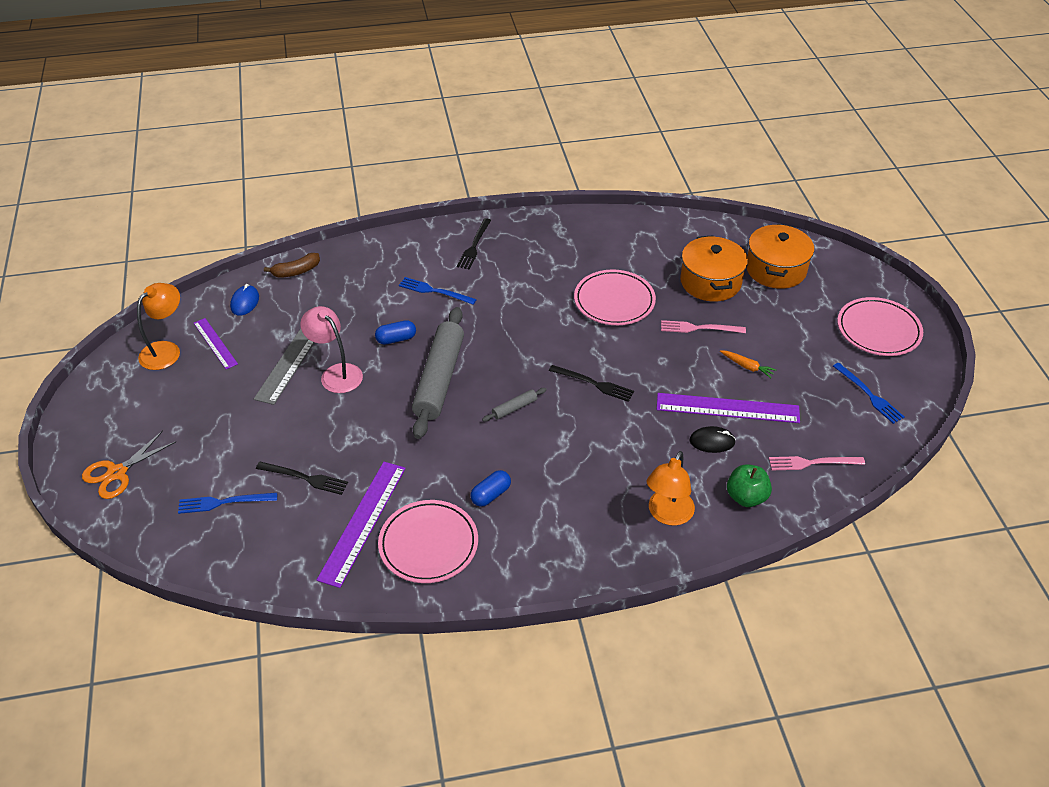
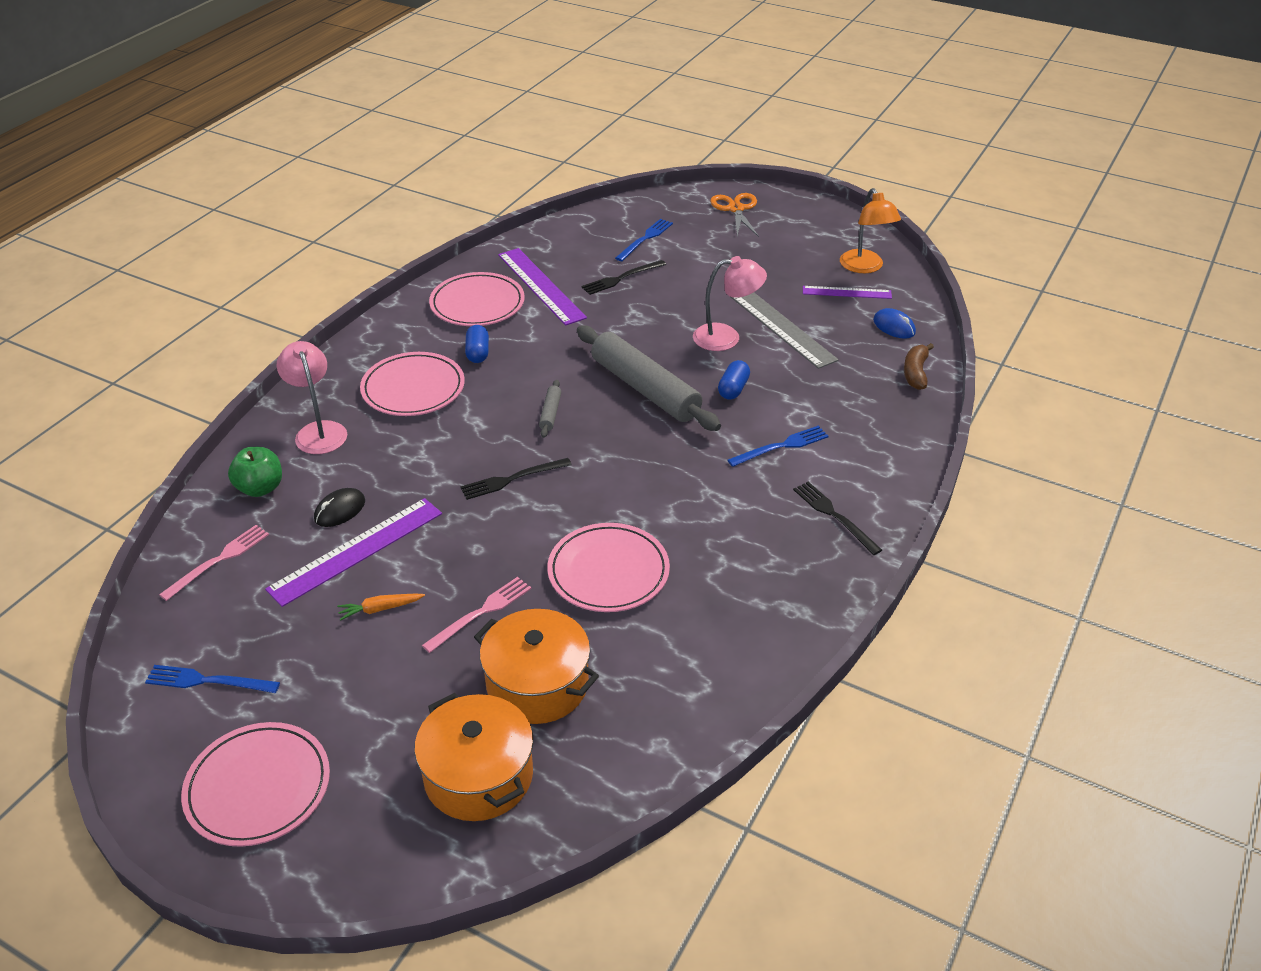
camera: 130 degrees right, 5 degrees down
(569, 499) = (413, 389): none -> pink plate
(667, 515) = (318, 431): orange lamp -> pink lamp

